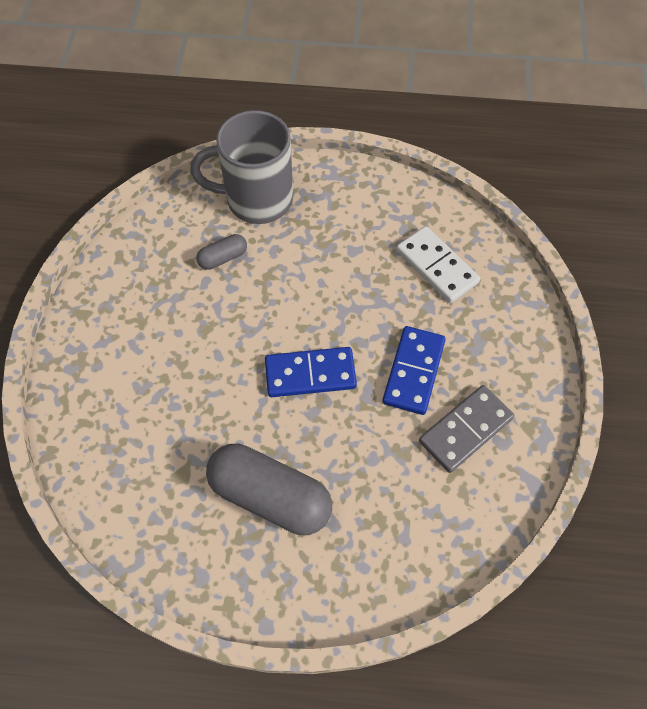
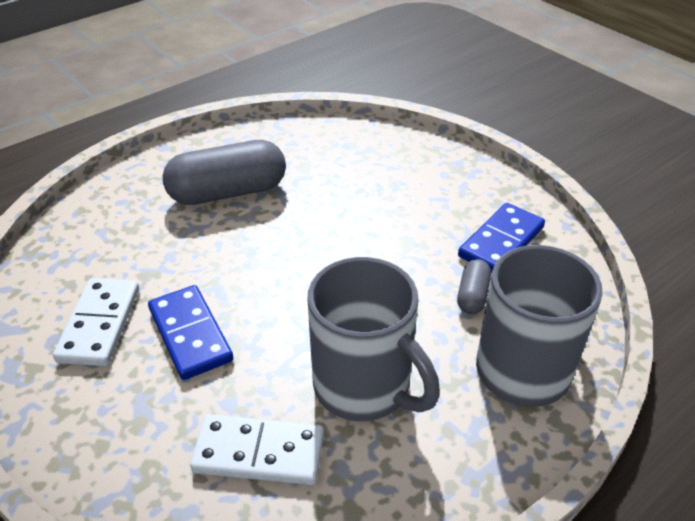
camera: 135 degrees right, 20 degrees down
(310, 374) = (283, 271): blue domino -> blue domino (501, 242)
(349, 256) = (365, 387): none -> grey mug
(465, 430) = (99, 324): grey domino -> white domino

